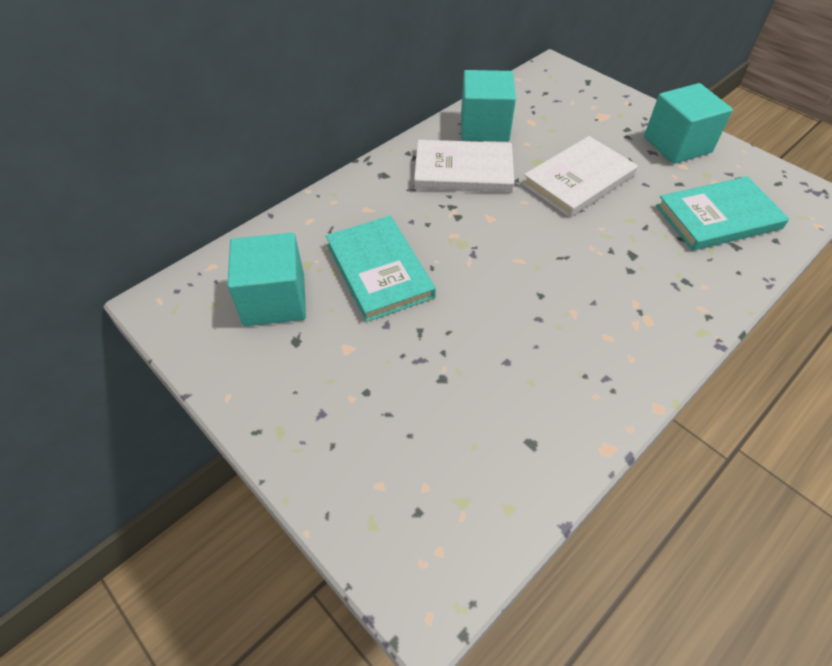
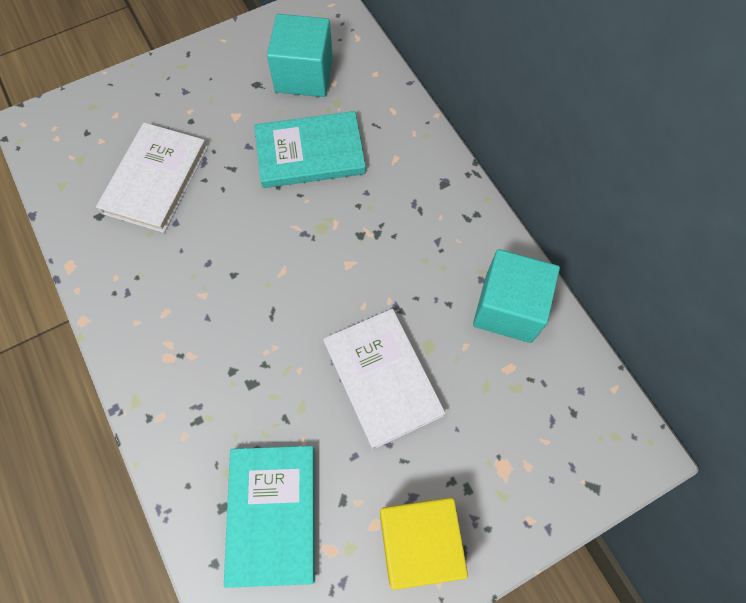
camera: 105 degrees right, 15 degrees up
(463, 171) = (431, 261): white book -> white book (155, 180)
(677, 145) = (418, 542): turquoise cube -> yellow cube

